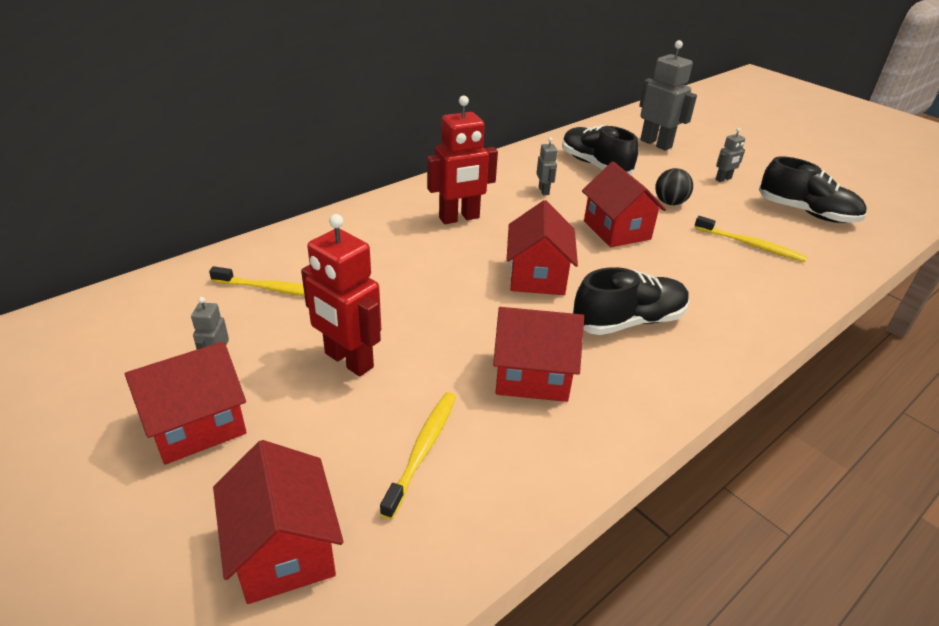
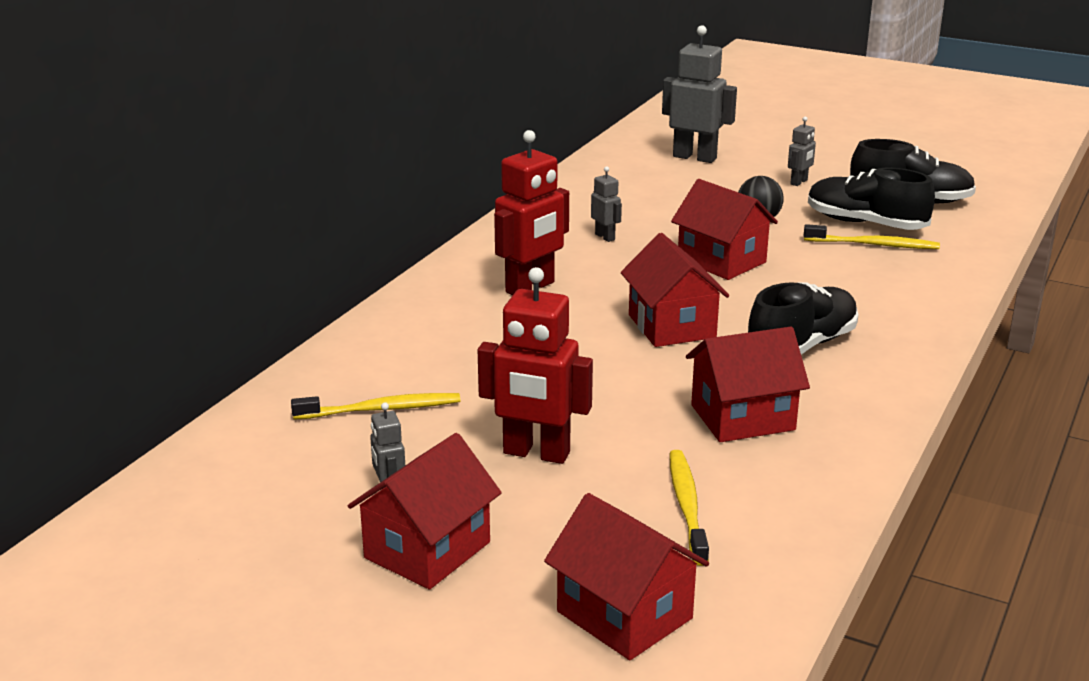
camera: 20 degrees left, 10 degrees down
(595, 165) = (642, 196): black shoe -> black shoe (865, 223)

